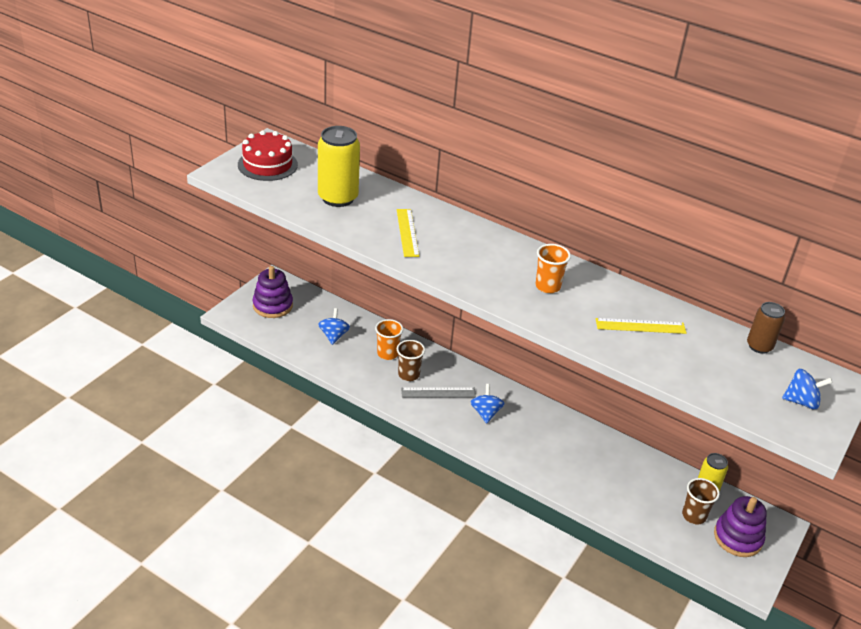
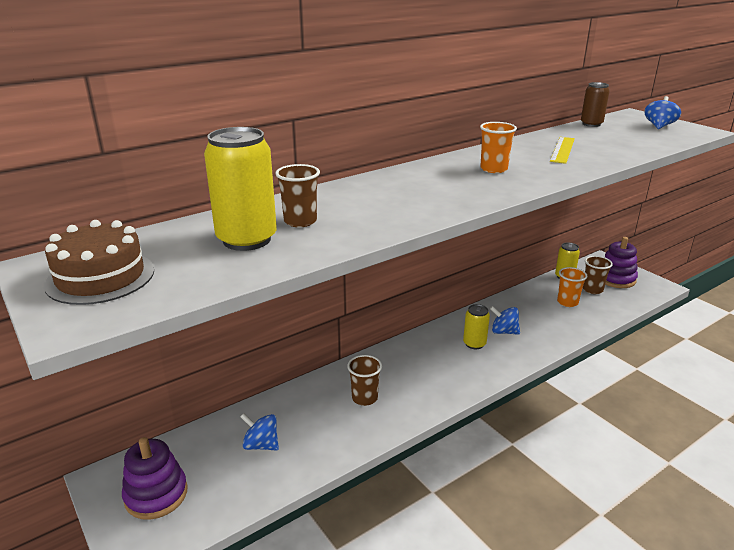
camera: 65 degrees left, 10 degrees down
(267, 164) = (100, 277): red cake -> brown cake
(377, 211) = (300, 221): none -> brown cup
(387, 354) = (321, 406): orange cup -> orange cup (567, 302)
(407, 232) = (359, 212): yellow ruler -> none
(438, 392) = (403, 384): grey ruler -> none
(485, 413) = (445, 360): blue spinning top -> blue spinning top (503, 332)
(522, 429) = (474, 344): none -> yellow can

